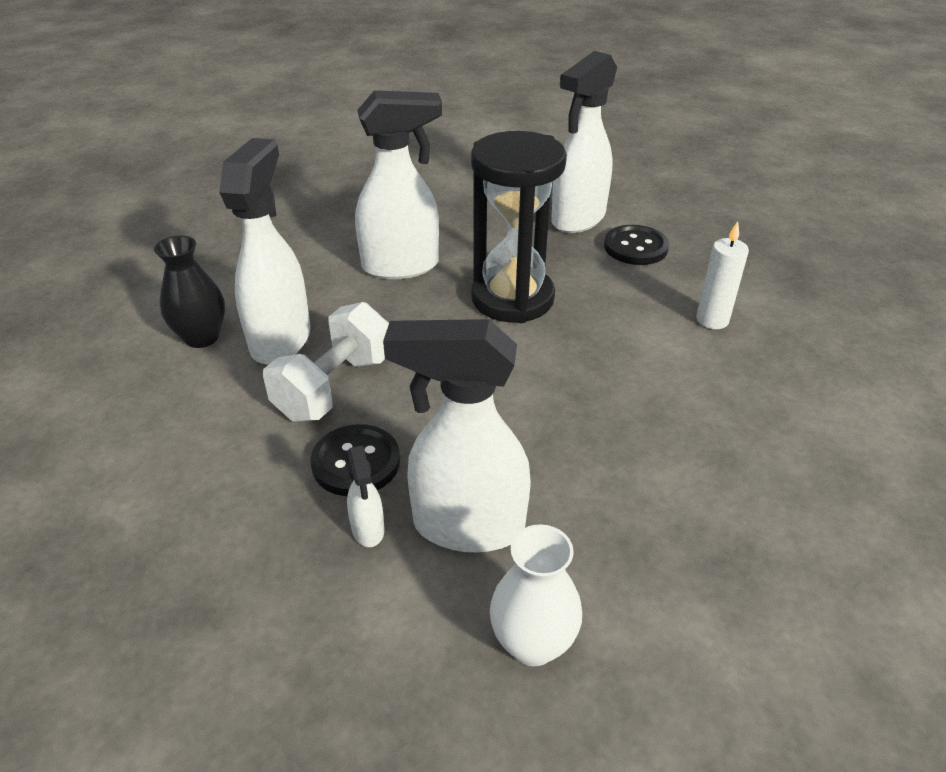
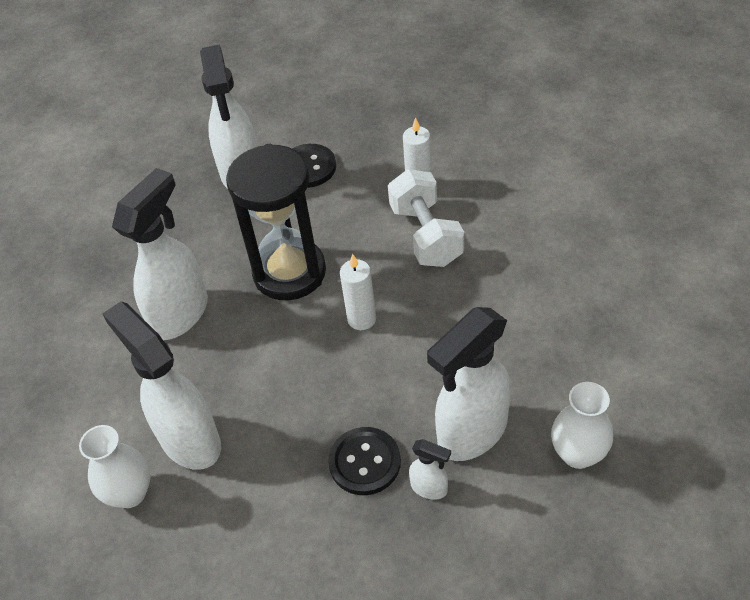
camera: 45 degrees left, 10 degrees up
(202, 337) = (130, 493): black vase -> white vase
(334, 387) = (277, 434): white dumbbell -> white dumbbell (426, 235)
(515, 369) = (361, 319): none -> white candle

